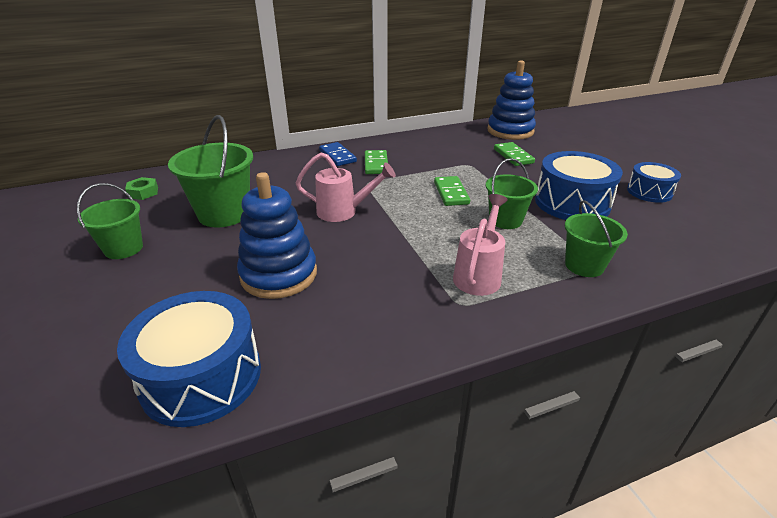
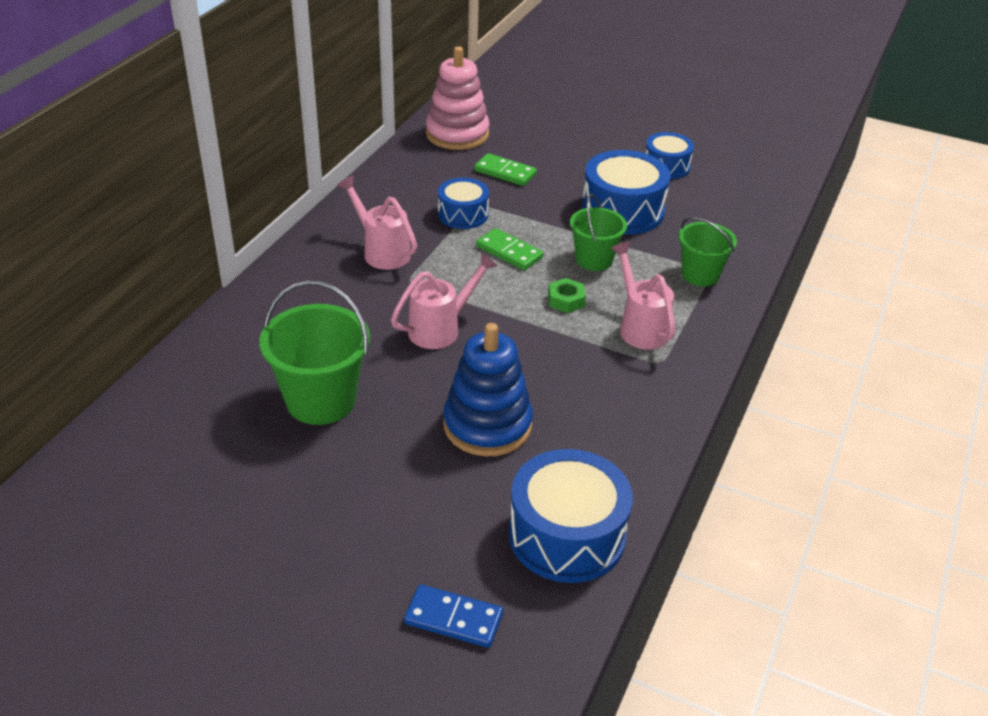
camera: 45 degrees left, 5 degrees up
(123, 248) = (286, 498): green bucket -> none
(143, 192) = (167, 432): green nut -> green nut (566, 300)
(337, 156) = (320, 260): blue domino -> blue domino (453, 618)
(376, 164) = (381, 251): green domino -> pink watering can
(452, 165) = (463, 214): none -> blue drum
(510, 131) = (457, 134): blue stacking toy -> pink stacking toy

